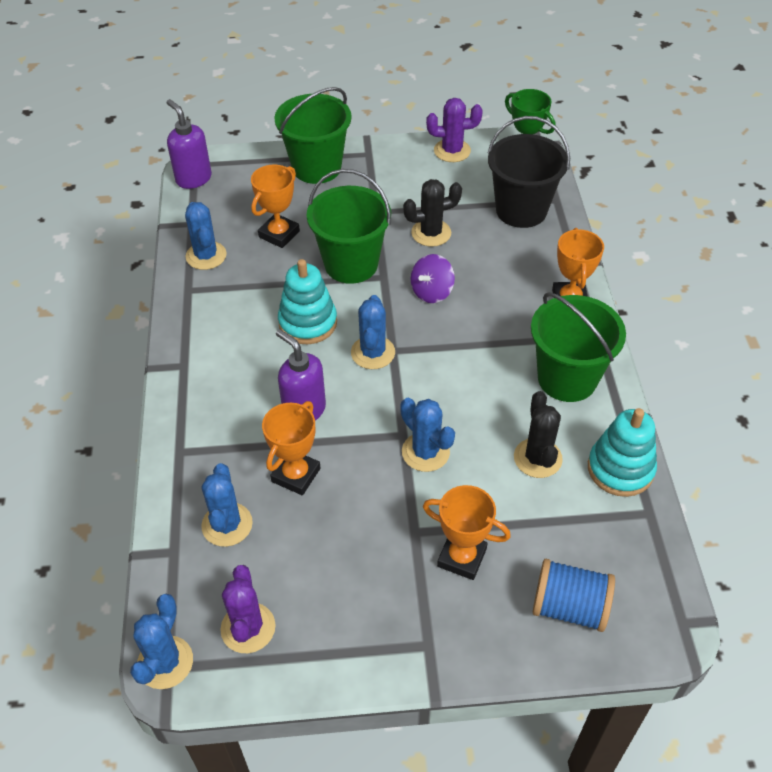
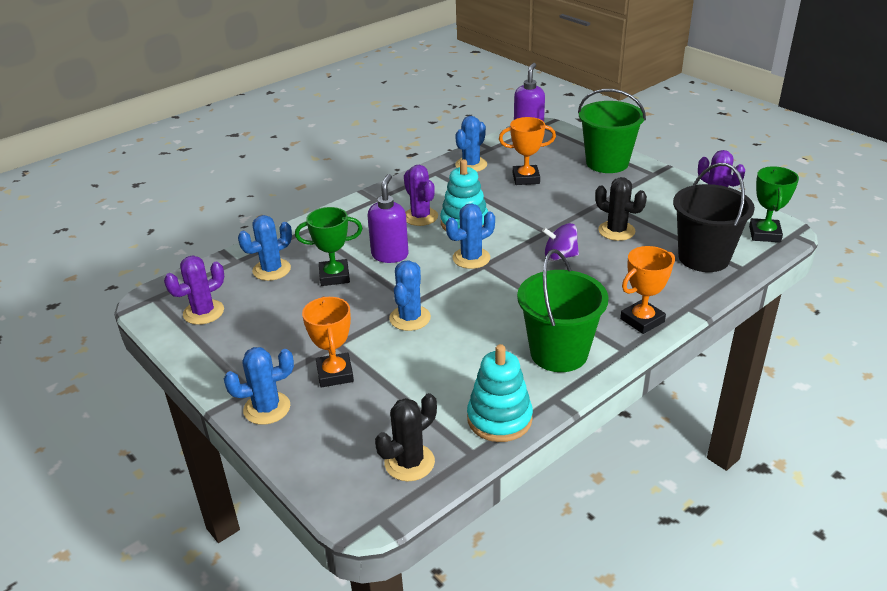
camera: 55 degrees right, 15 degrees down
(165, 662) = (157, 295): blue cactus -> blue cactus (267, 408)
(259, 348) = (420, 217): none -> purple cactus
(296, 475) = (334, 276): orange trophy -> green trophy
(351, 264) = (539, 214): green bucket -> none
(537, 458) = (462, 371): black cactus -> black cactus (409, 462)
(569, 607) = (338, 445): blue spool -> none

